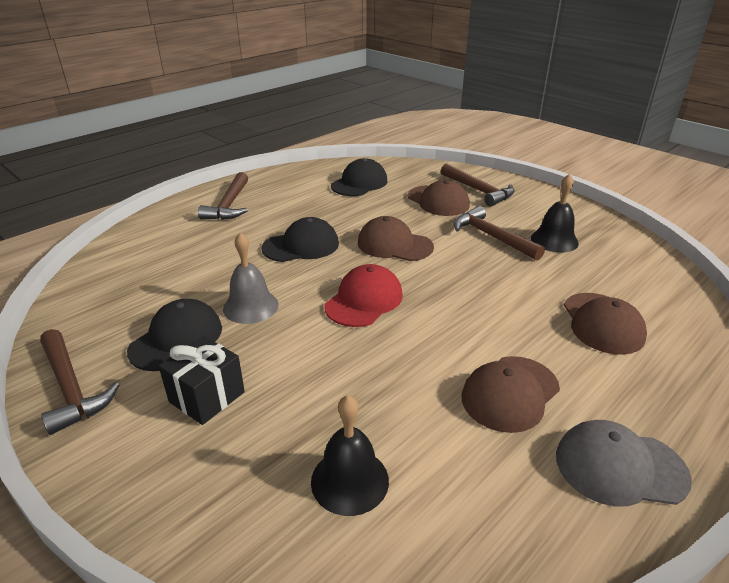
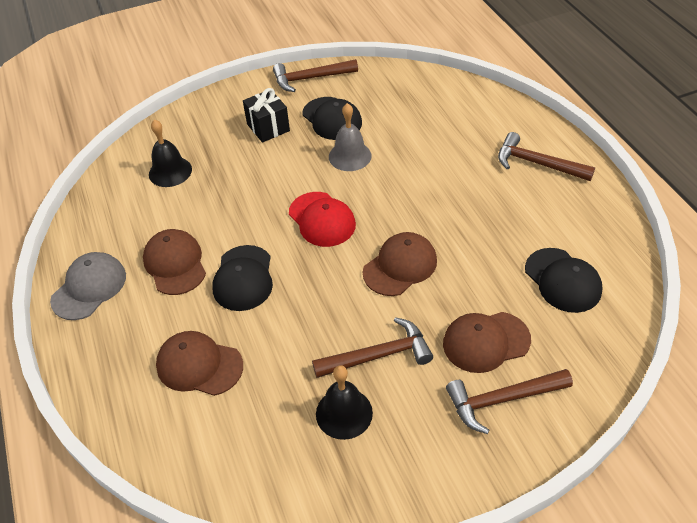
camera: 115 degrees right, 15 degrees up
(301, 246) = (429, 199): black cap -> black cap (243, 278)

